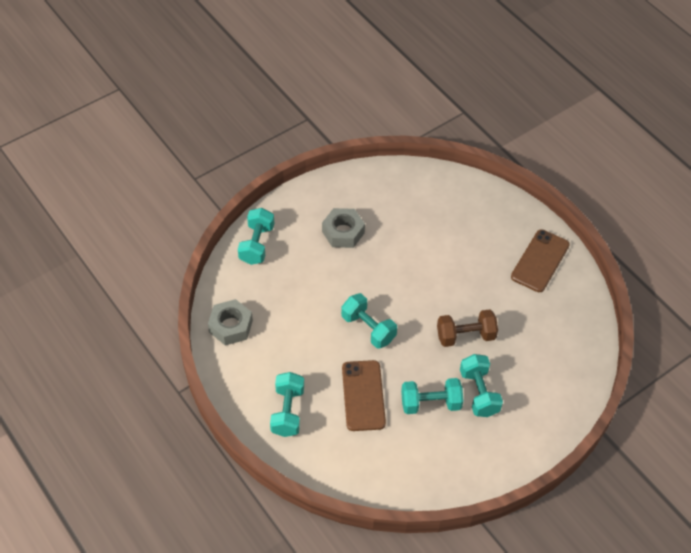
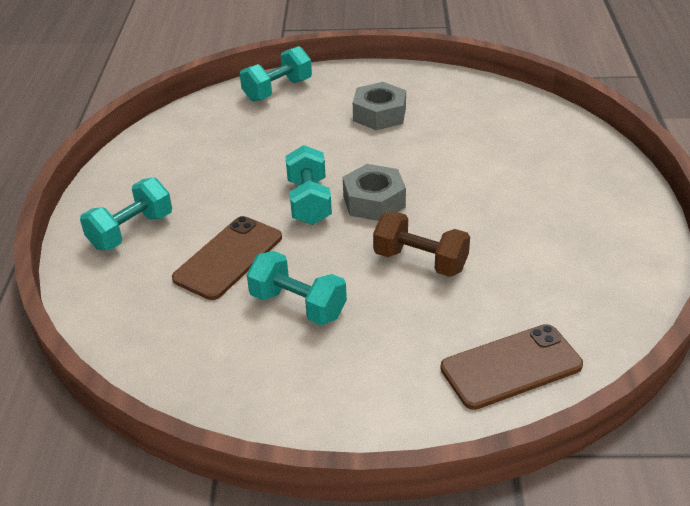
camera: 40 degrees right, 15 degrees down
(231, 326) = (170, 138): grey nut -> grey nut (374, 201)
(479, 393) = (373, 326): turquoise dumbbell -> none
(540, 261) = (605, 233): brown phone -> brown phone (511, 367)

